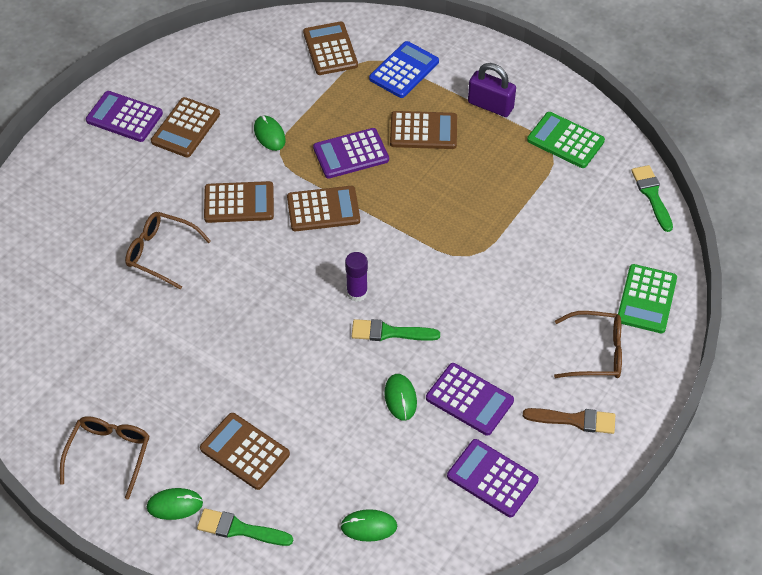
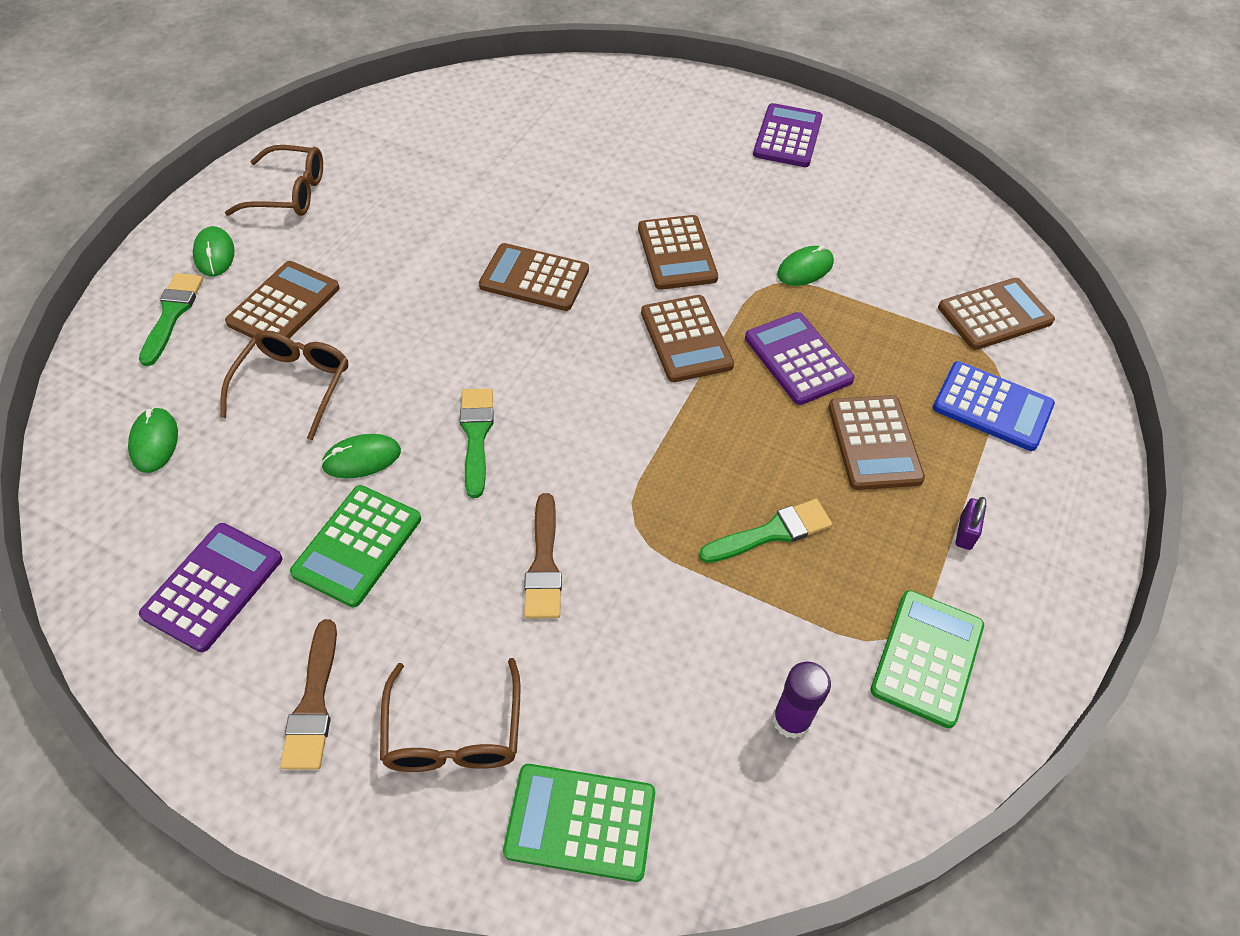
camera: 80 degrees right, 0 degrees up
(161, 253) = (581, 195): brown glasses -> brown glasses (294, 385)
(185, 128) = (788, 190): brown calculator -> brown calculator (534, 278)
(357, 293) = (543, 391): purple glue stick -> purple glue stick (791, 720)
(469, 399) = (357, 546): purple calculator -> green calculator
(490, 105) = (965, 532): purple padlock -> purple padlock, size x0.53
(492, 303) = (544, 564): none -> brown brush
(652, 195) = (839, 827): green brush -> green brush (771, 532)

